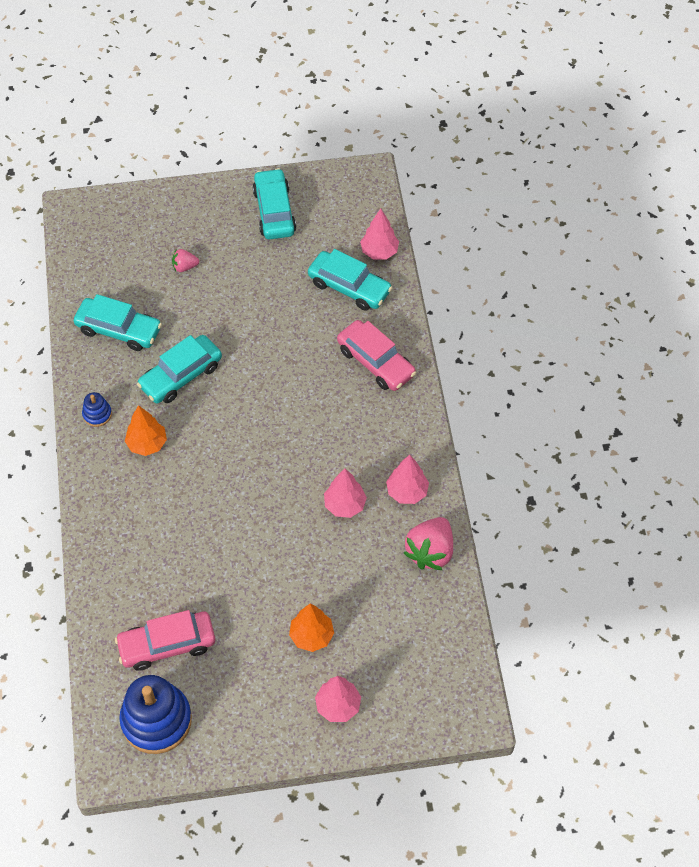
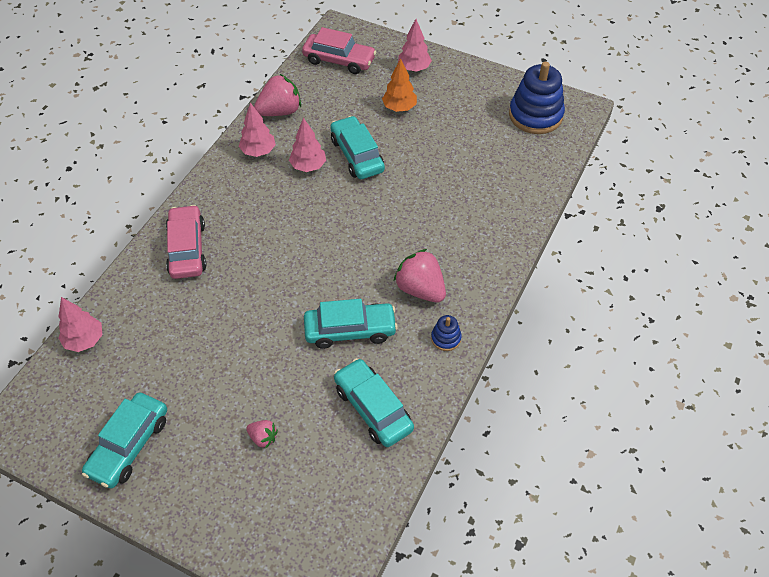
camera: 145 degrees left, 5 degrees down
(147, 444) = (420, 289): orange tree -> pink strawberry
(167, 645) = (500, 150): pink car -> pink car (339, 60)
(349, 287) = (142, 323): turquoise car -> turquoise car (357, 155)

